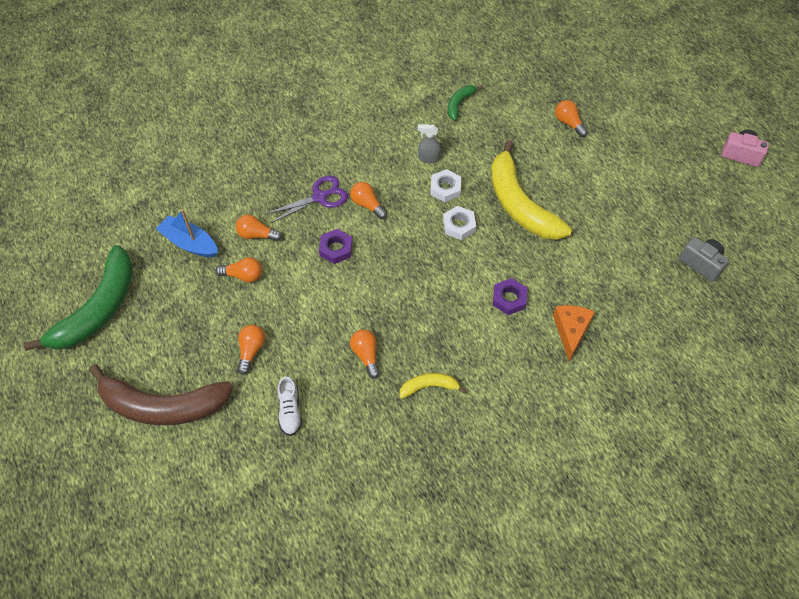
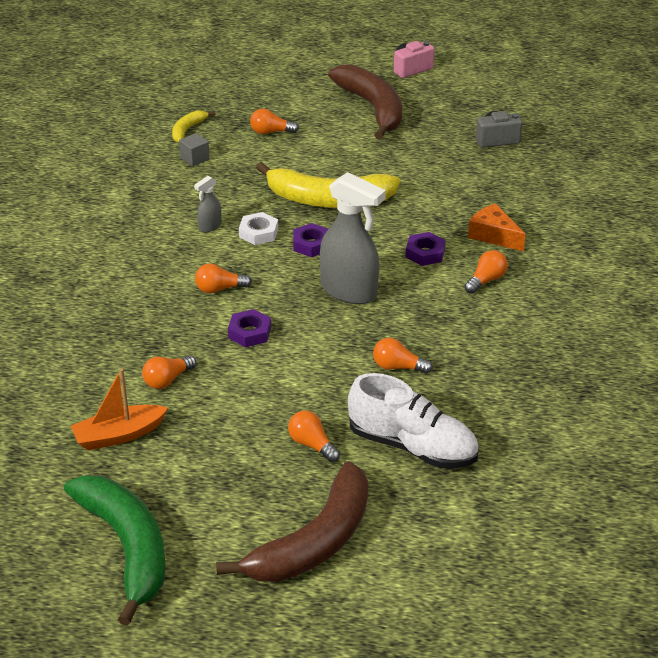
camera: 55 degrees left, 20 degrees down
(190, 243) = (119, 435): blue boat -> orange boat
(243, 275) = (209, 411): orange light bulb -> orange light bulb (486, 280)
(290, 411) = (412, 446): white shoe -> white shoe, size x1.99
(319, 197) = (171, 316): purple scissors -> none
(425, 278) = (349, 291): none -> grey spray bottle
(429, 386) = (471, 342): yellow banana -> yellow banana (187, 130)
(459, 104) = (168, 179): green banana -> none
(459, 225) = (311, 244): white nut -> purple nut
(496, 103) = (195, 158): none -> grey cube
(661, 163) = (373, 108): none -> brown banana

